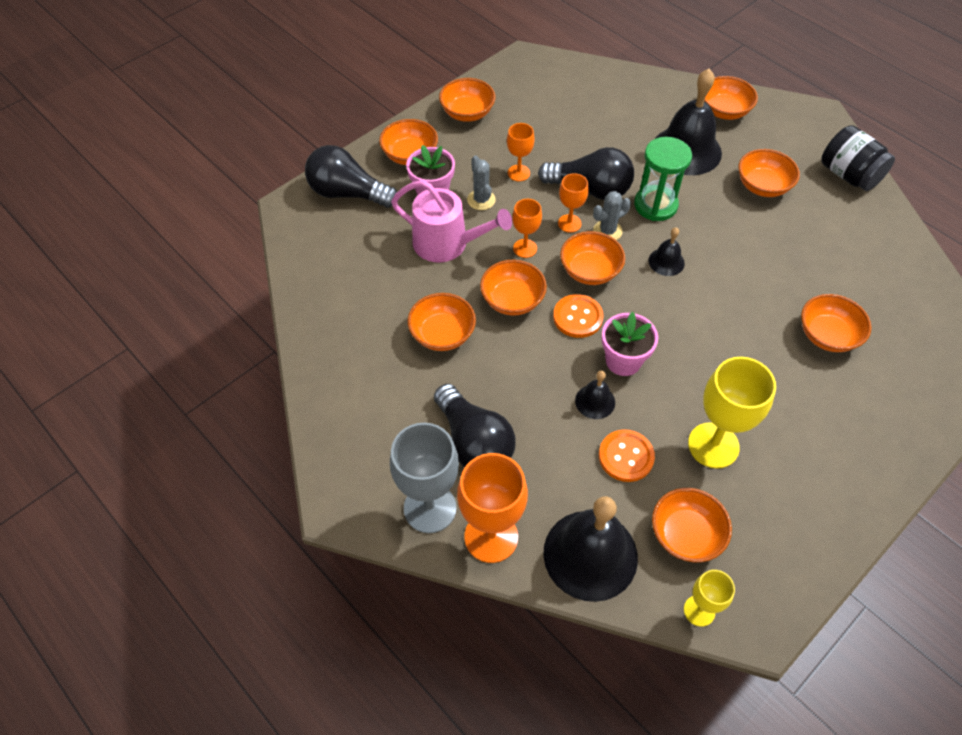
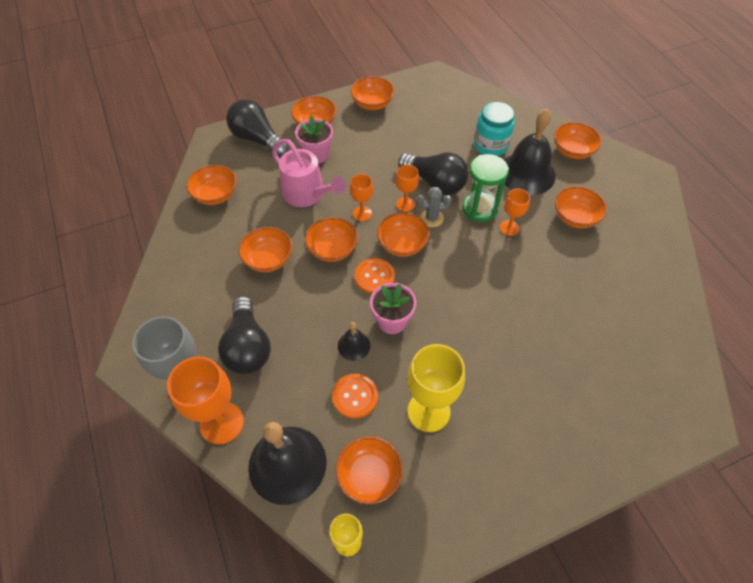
camera: 20 degrees right, 0 degrees up
(481, 200) = (349, 169): grey cactus -> none
(518, 173) = (387, 157): orange goblet -> orange goblet (509, 228)
(631, 128) = (490, 145): none -> turquoise jar
(666, 261) = (466, 254): black bell -> none
(827, 335) = (569, 353): orange bowl -> orange bowl (215, 195)
(849, 175) = (654, 228): black jar -> none

